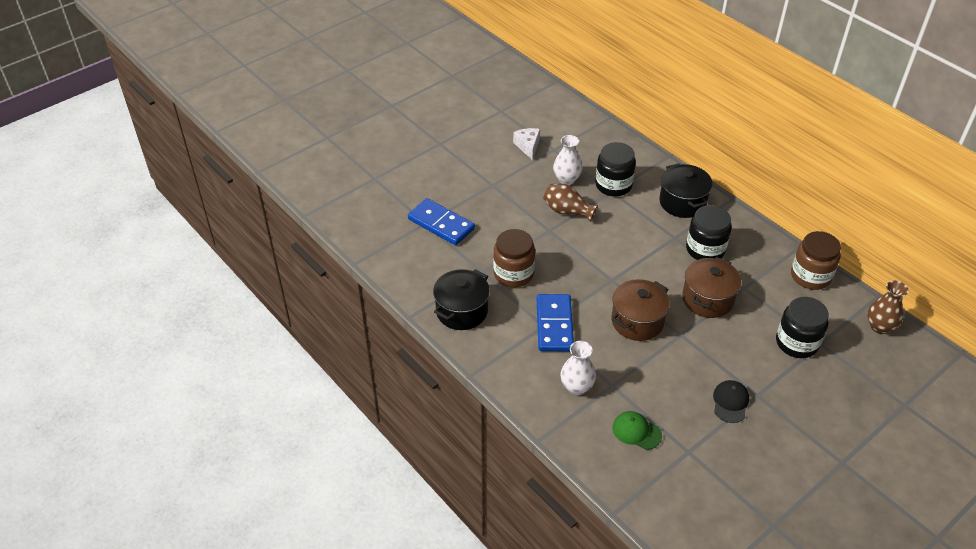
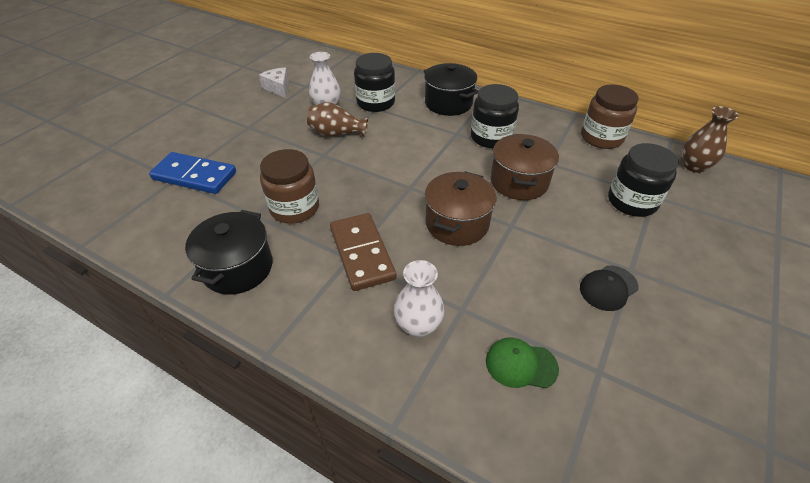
camera: 20 degrees left, 0 degrees up
(554, 325) = (362, 253): blue domino -> brown domino
(730, 402) = (608, 288): black cap -> black cap turned 120 degrees counterclockwise

